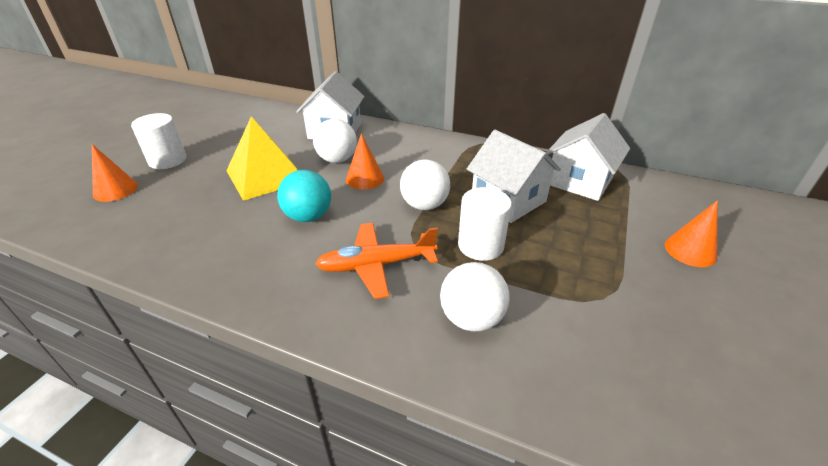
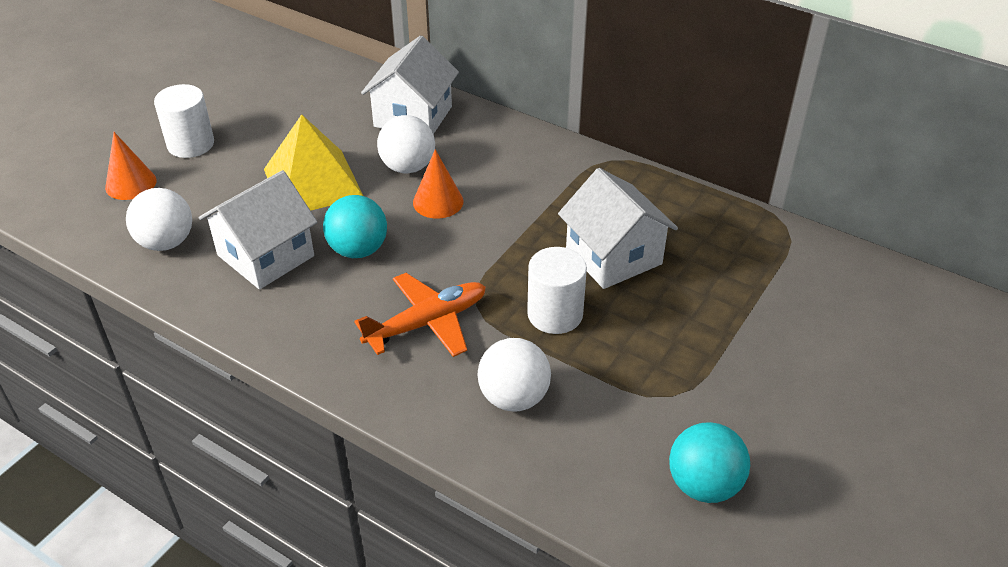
camera: 10 degrees right, 5 degrees up
(377, 265) = (426, 323): orange plane -> orange plane turned 150 degrees clockwise
(424, 205) = (504, 251): white ball -> white ball (166, 242)
(579, 181) = (722, 238): white house -> white house (266, 255)
(675, 376) = (704, 485): none -> turquoise ball
(690, 250) = (811, 353): orange cone -> none

